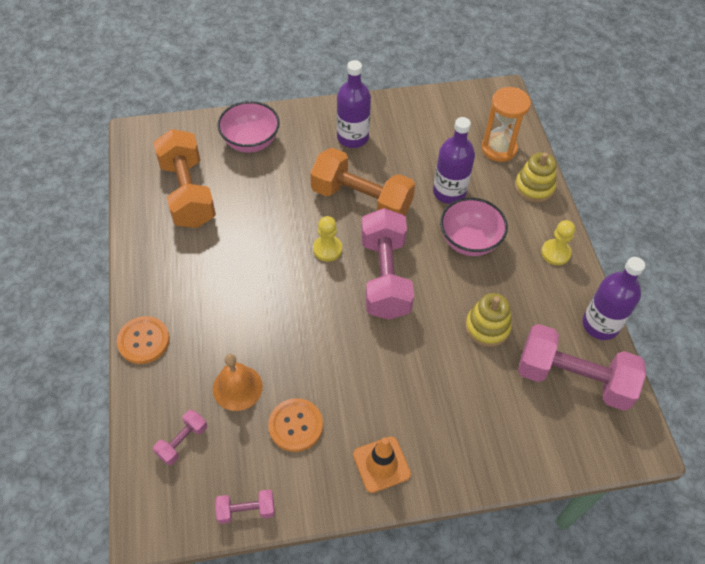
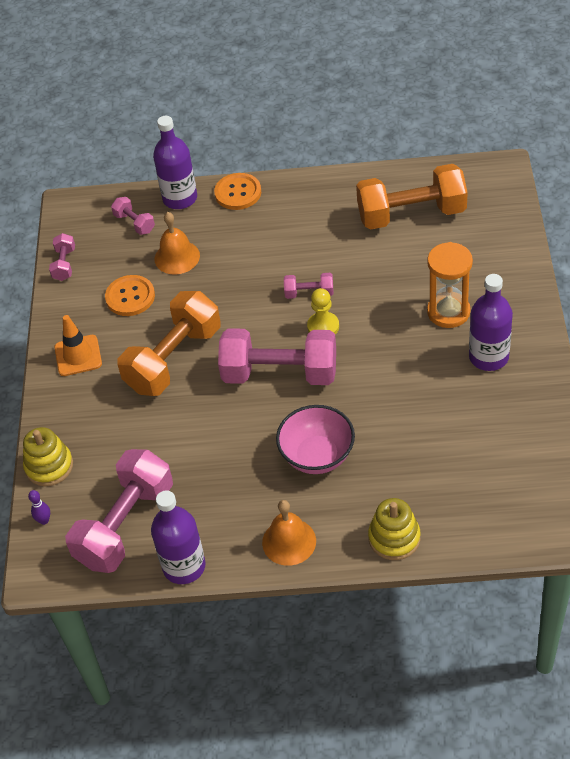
camera: 105 degrees right, 5 degrees down
(251, 142) = (484, 263): pink bowl -> none
(287, 263) = (309, 293): none -> pink dumbbell
(361, 200) = (388, 359): orange dumbbell -> orange dumbbell (173, 359)
(449, 192) = (393, 445): purple bottle -> purple bottle (180, 198)
(487, 327) = (201, 457): yellow stacking toy -> yellow stacking toy (49, 466)
(499, 149) = (463, 509): orange hourglass -> orange hourglass (448, 312)
(555, 253) = (289, 541): yellow pawn -> orange bell
(587, 453) = (44, 520): none -> purple bowling pin

